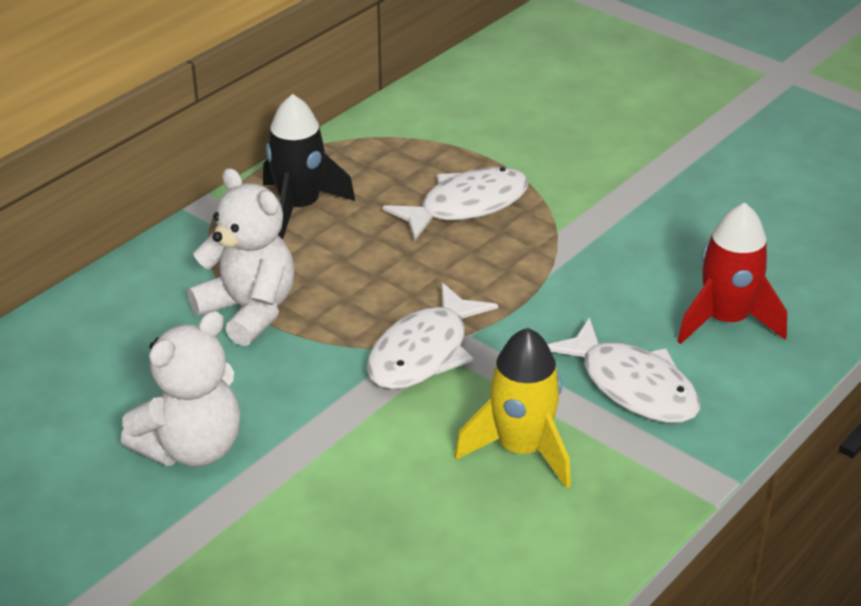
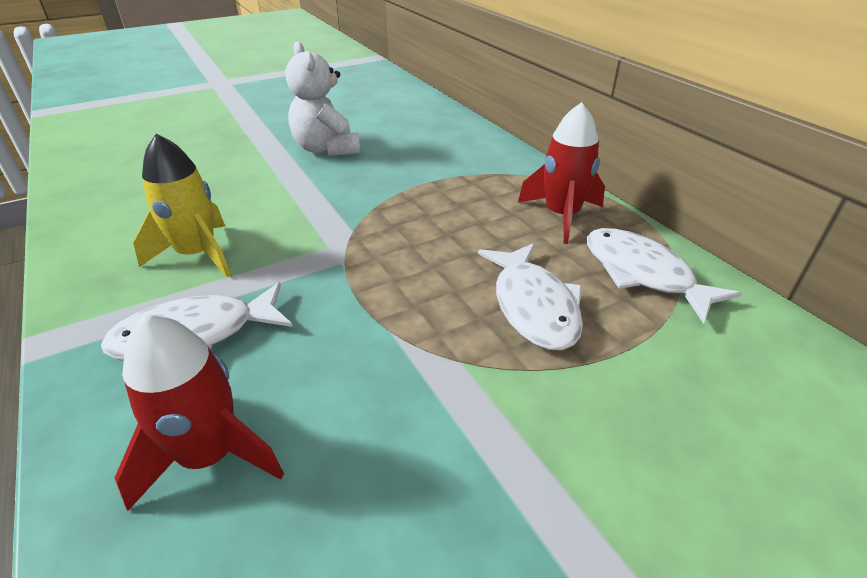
camera: 110 degrees right, 0 degrees up
(249, 311) = (438, 179): white teddy bear -> none
(300, 207) = (561, 216): black rocket -> red rocket
(423, 352) = (339, 236): white fish -> white fish (642, 274)

